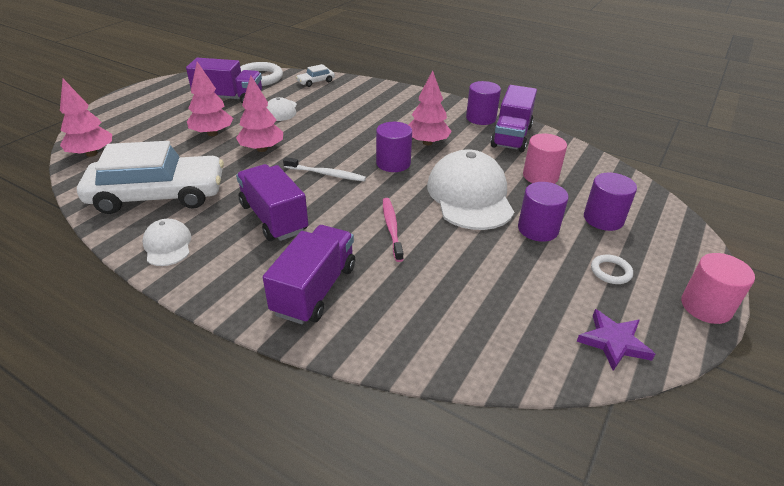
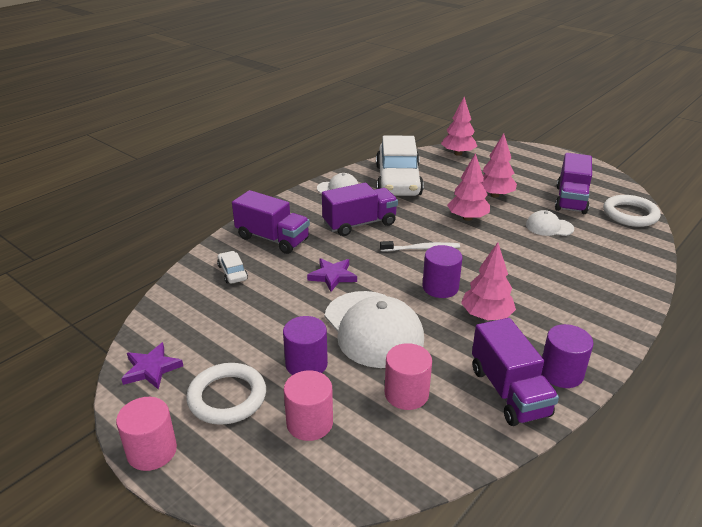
camera: 100 degrees right, 5 degrees down
(316, 82) = (634, 249): white car -> white car (232, 272)
(326, 174) = (422, 249): white toothbrush -> white toothbrush turned 120 degrees counterclockwise
(392, 228) = (332, 276): pink toothbrush -> purple star
(470, 196) = (373, 329): white cap -> white cap turned 60 degrees clockwise
(511, 136) = (509, 392): purple truck -> purple truck turned 135 degrees counterclockwise
(603, 219) = (309, 423): purple cylinder -> pink cylinder
(610, 271) = (227, 397): white ring -> white ring, size x1.93

